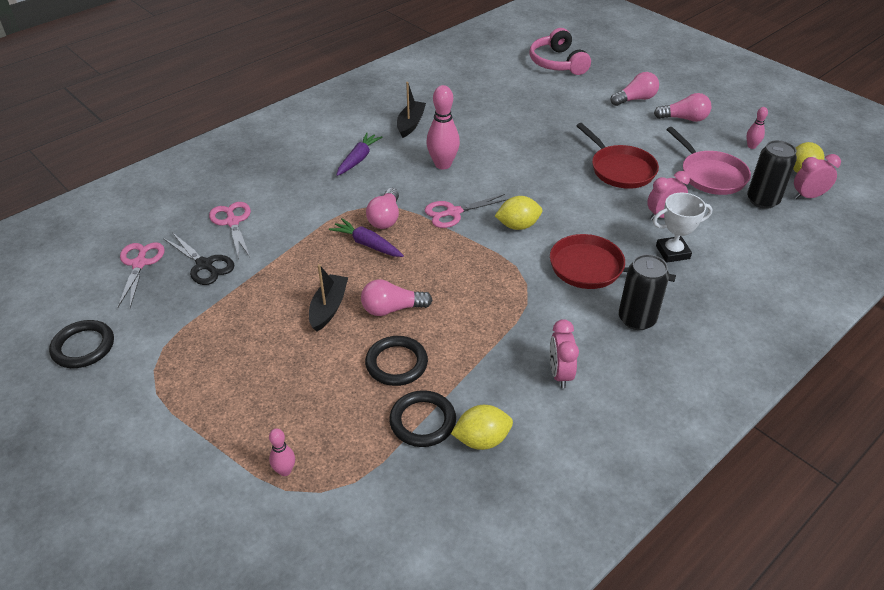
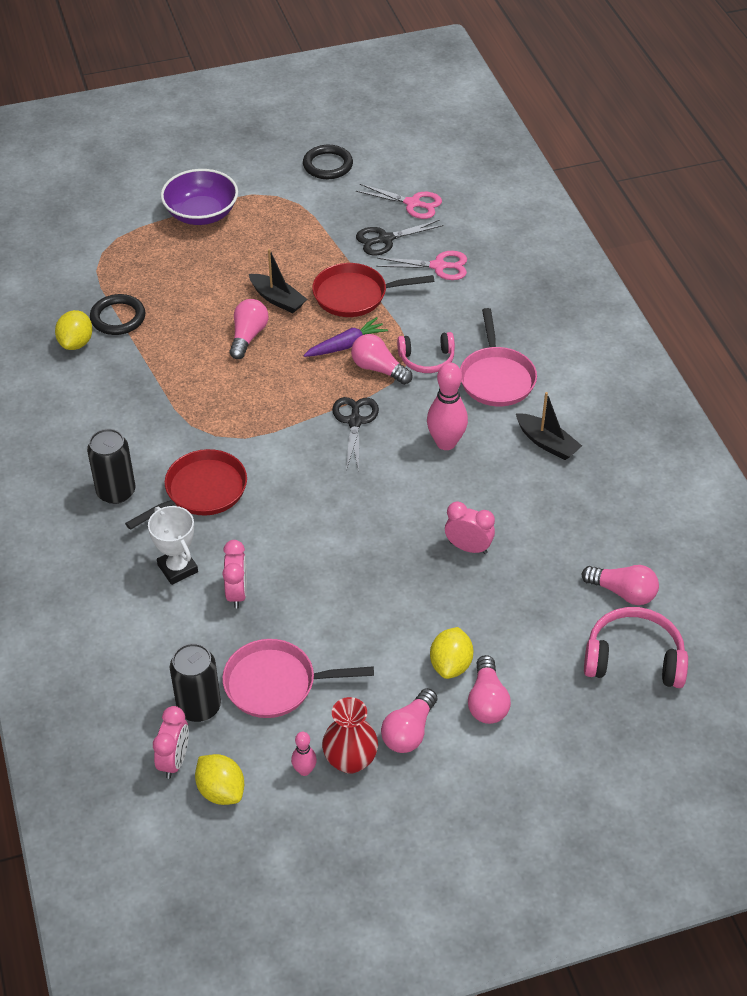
camera: 115 degrees right, 5 degrees up
(209, 424) = (201, 214): none -> purple bowl
(285, 471) = (132, 240): pink bowling pin -> none
(358, 159) = (496, 378): purple carrot -> pink pan
(358, 197) = (426, 359): none -> pink headphones
(396, 363) = (185, 321): black ring -> none
(453, 212) = (355, 421): pink scissors -> black scissors
(514, 74) = (623, 592): none -> pink light bulb
(518, 226) = (301, 463): yellow lemon -> yellow lemon (450, 665)
(560, 374) = (99, 412): pink clock -> pink clock (468, 547)
(620, 169) = (341, 598): red pan -> red pan (355, 295)
(672, 252) = (177, 568): white trophy -> white trophy turned 45 degrees counterclockwise
(725, 133) = (350, 760): none -> red vase

